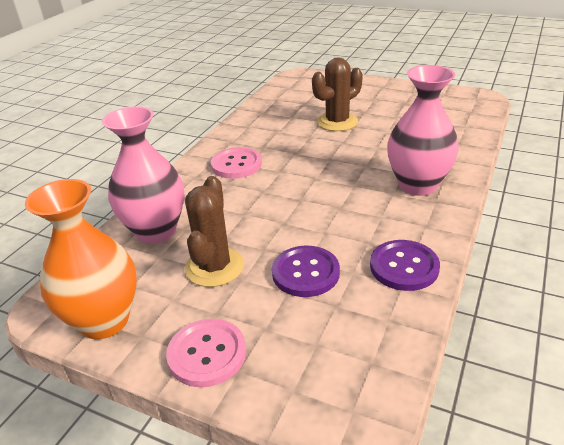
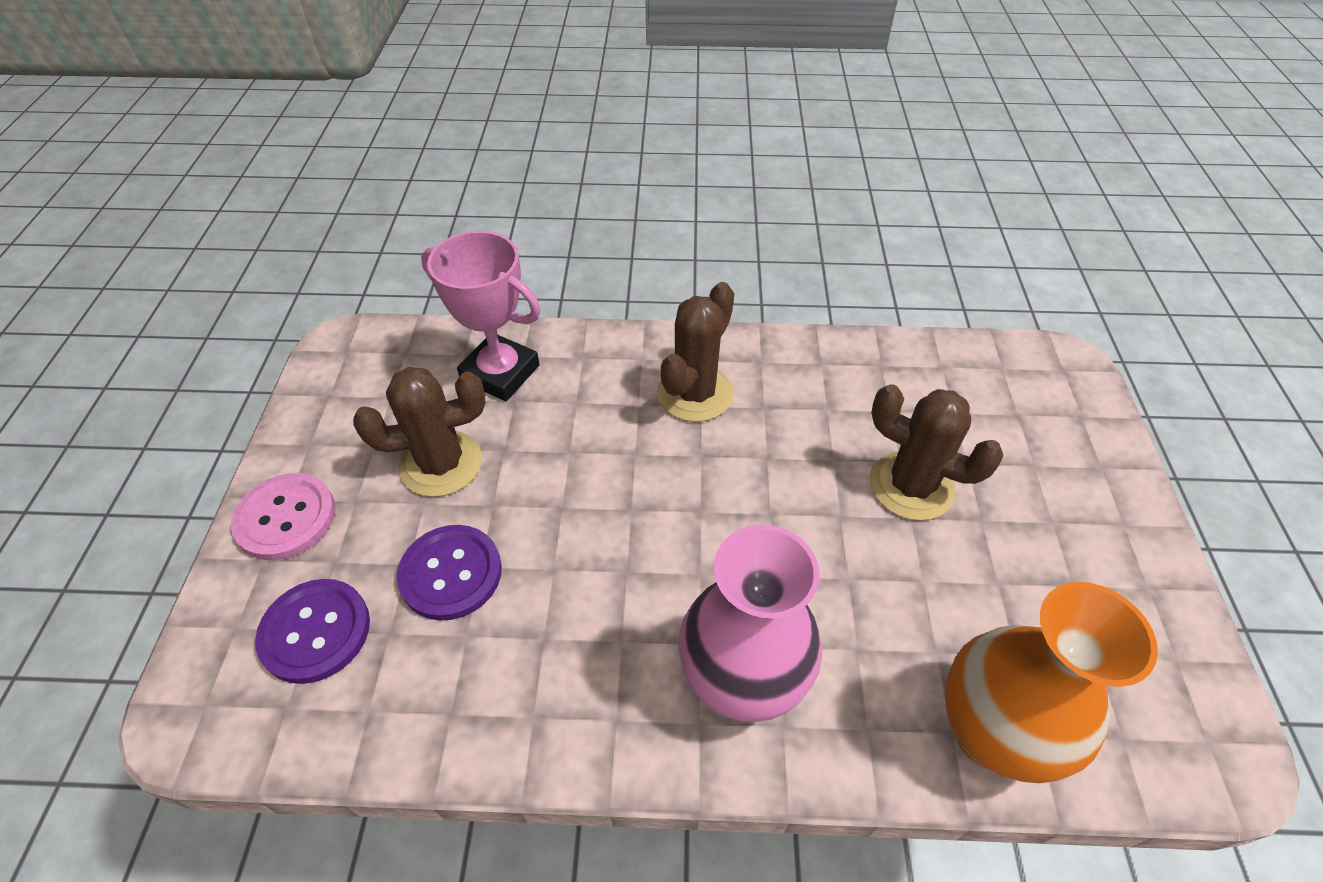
camera: 65 degrees right, 15 degrees up
(104, 321) = (328, 400): orange vase -> orange vase (991, 732)
(156, 231) = (500, 373): pink vase -> pink trophy
(236, 164) = (695, 393): pink button -> brown cactus
(404, 267) = (493, 707): purple button -> purple button (315, 632)

